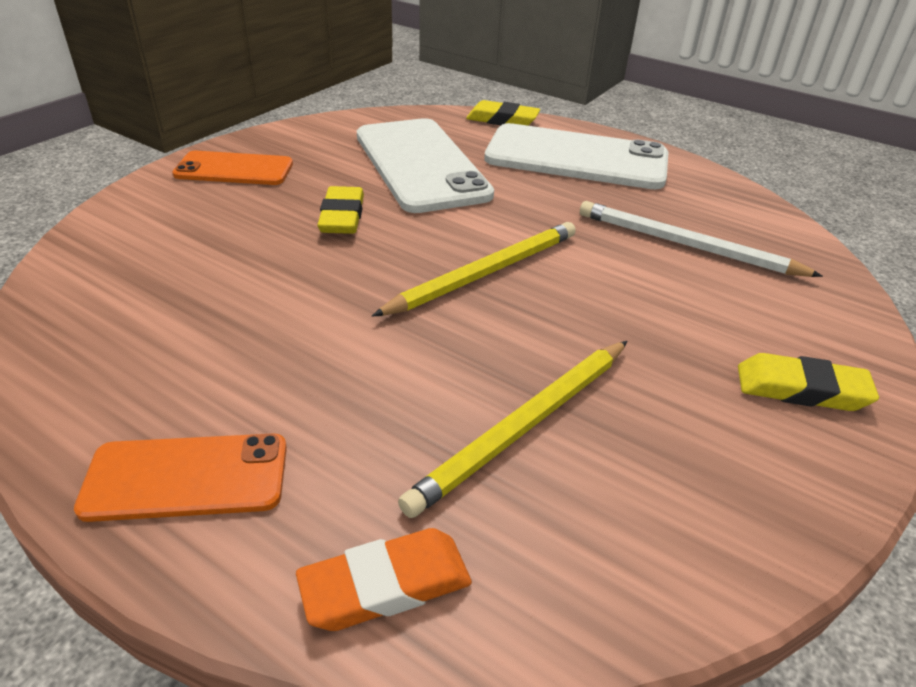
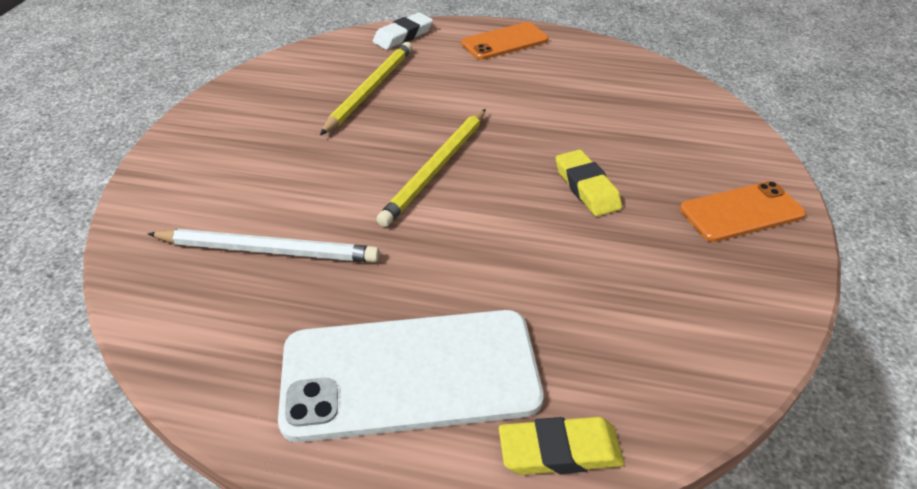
camera: 160 degrees right, 5 degrees up
(385, 585) = (403, 36): orange eraser -> white eraser
(420, 165) = (584, 284): white phone -> none
(801, 389) = (207, 144): yellow eraser -> none

